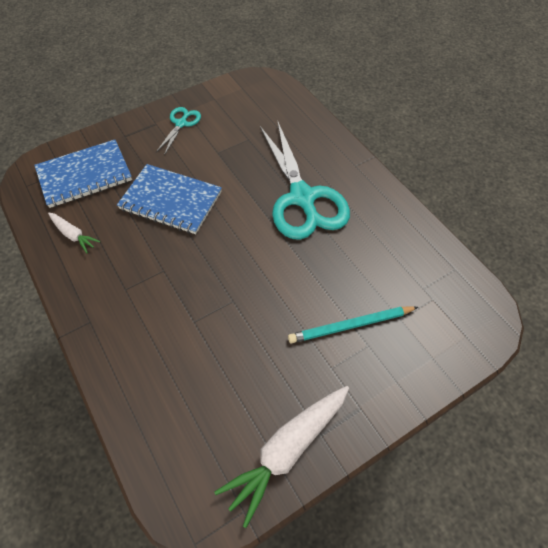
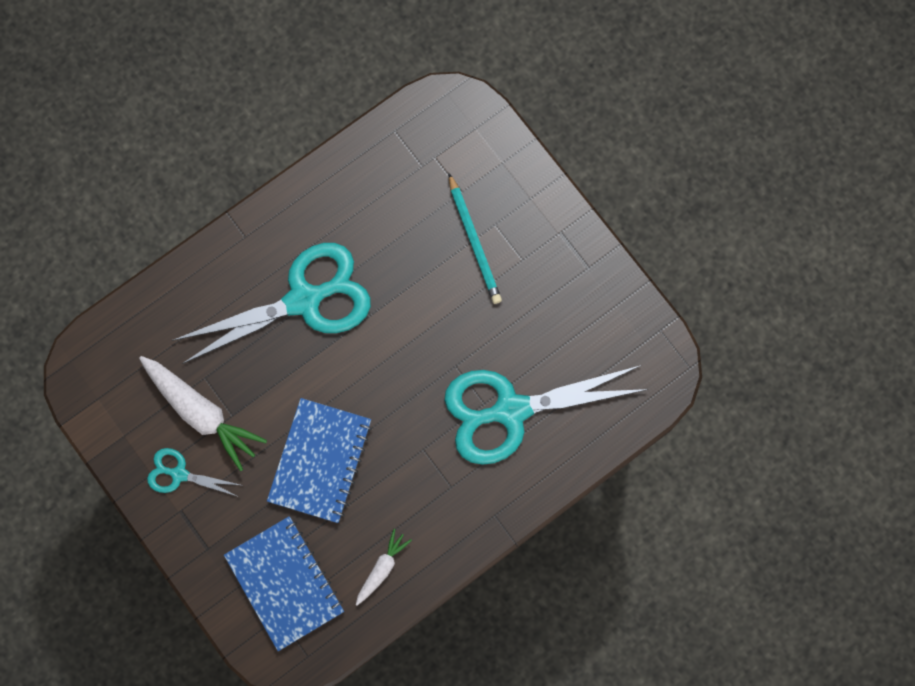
camera: 95 degrees left, 20 degrees up
(183, 344) = (510, 410): none -> turquoise scissors
(287, 450) = (605, 297): white carrot -> white carrot (201, 412)

